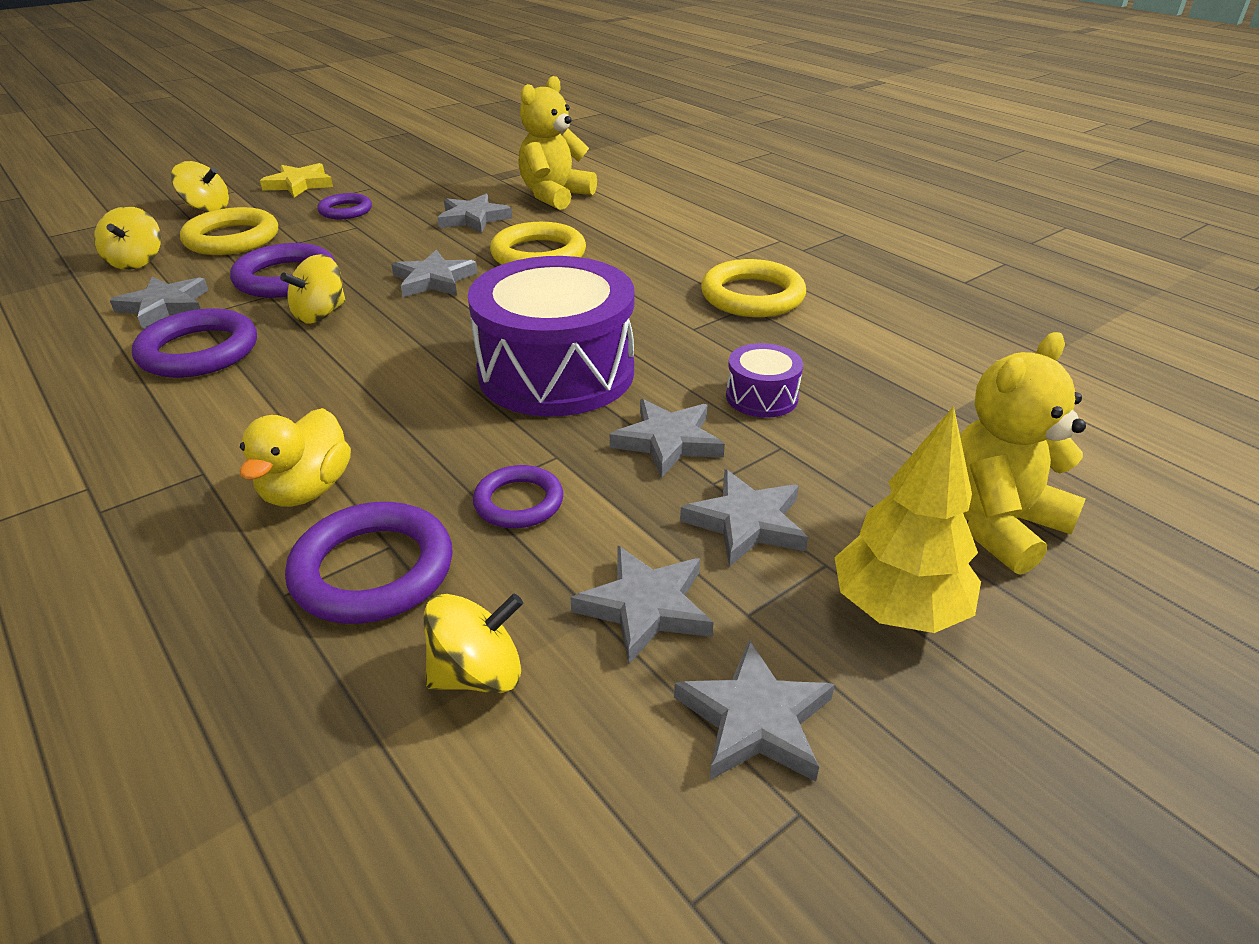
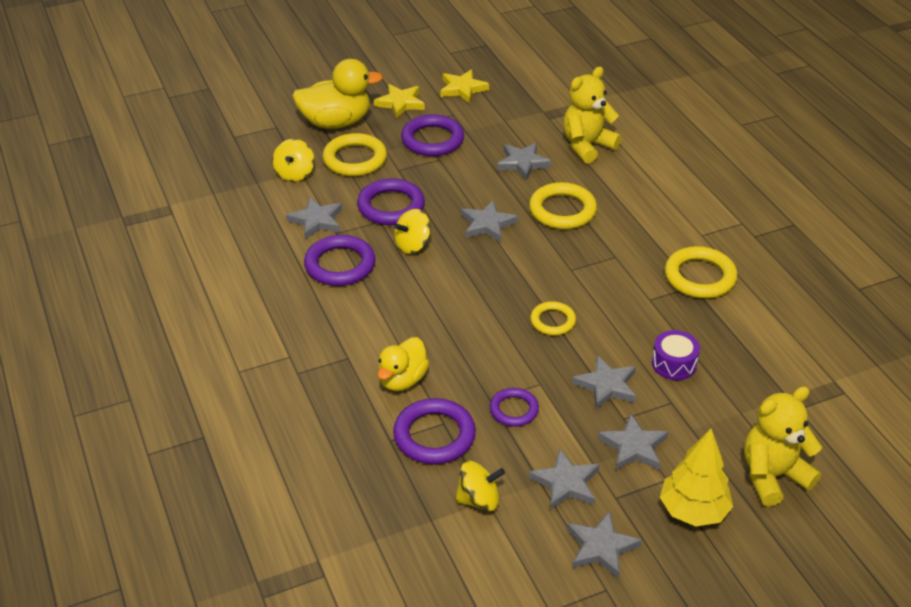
camera: 15 degrees right, 5 degrees up
(207, 209) = (336, 122): yellow spinning top -> yellow duck
(345, 211) = (432, 140): purple ring -> purple ring, size x1.64
(382, 166) = (462, 89): none -> yellow star
(556, 372) = (552, 321): purple drum -> yellow ring

